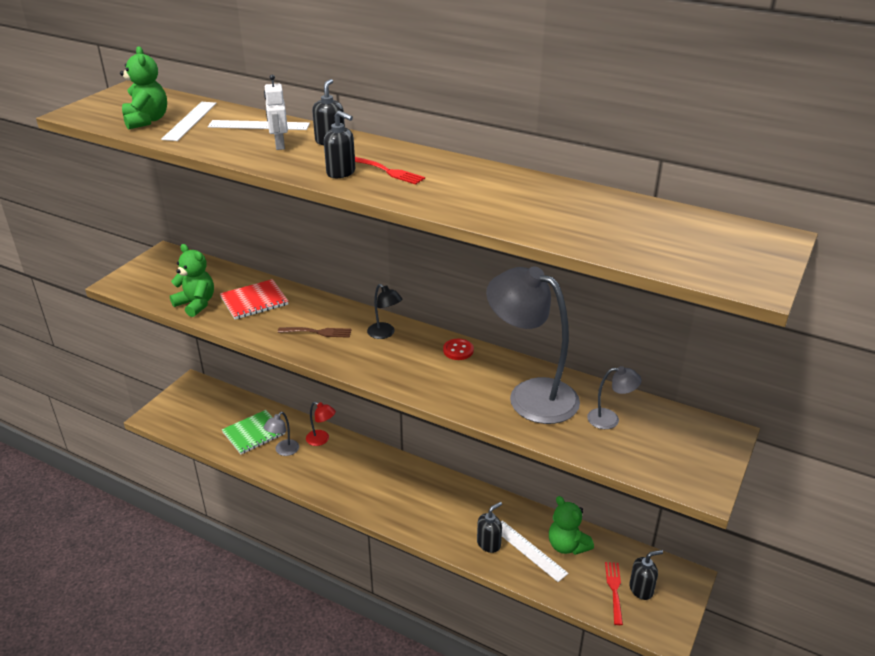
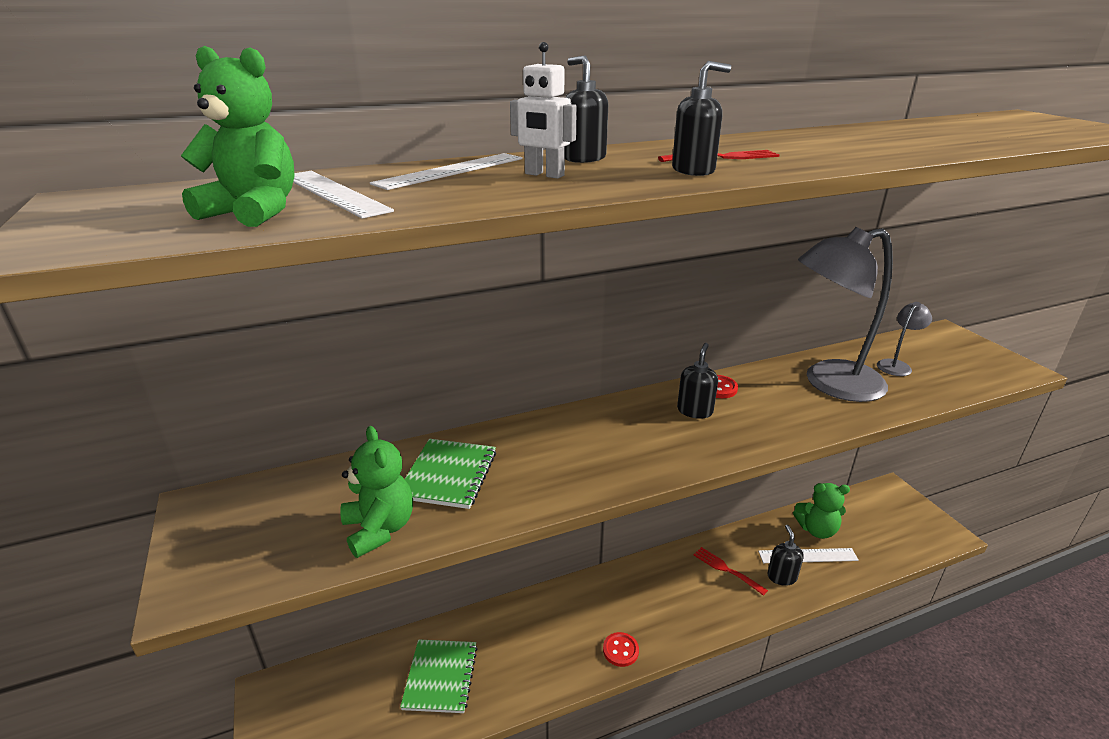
camera: 50 degrees left, 5 degrees down
(196, 304) = (380, 529): green teddy bear -> green teddy bear turned 75 degrees clockwise
(254, 301) = (449, 475): red notebook -> green notebook
(283, 451) = (502, 664): grey lamp -> none
(318, 332) = (583, 455): brown fork -> none
(321, 440) = (520, 618): red lamp -> none
(340, 493) = (620, 650): none -> red button
(385, 334) = (640, 415): black lamp -> none
(614, 589) = (885, 533): red fork -> red fork (726, 569)
(641, 589) = (892, 519): black soap dispenser -> black soap dispenser (695, 411)

